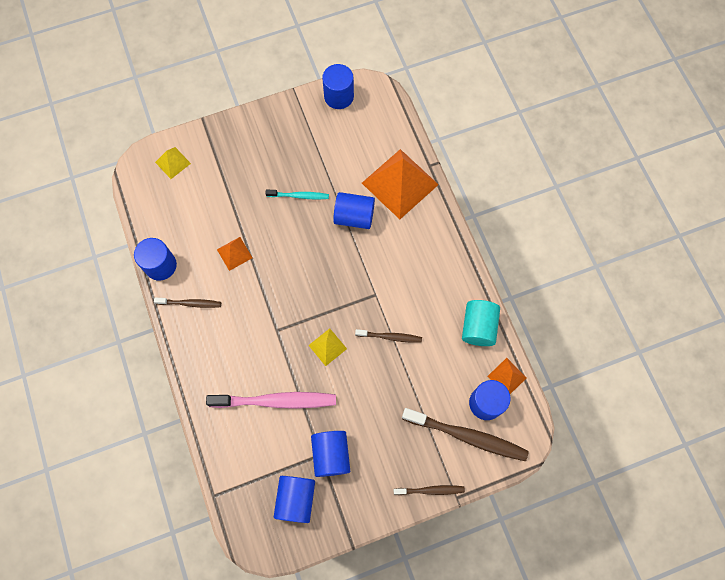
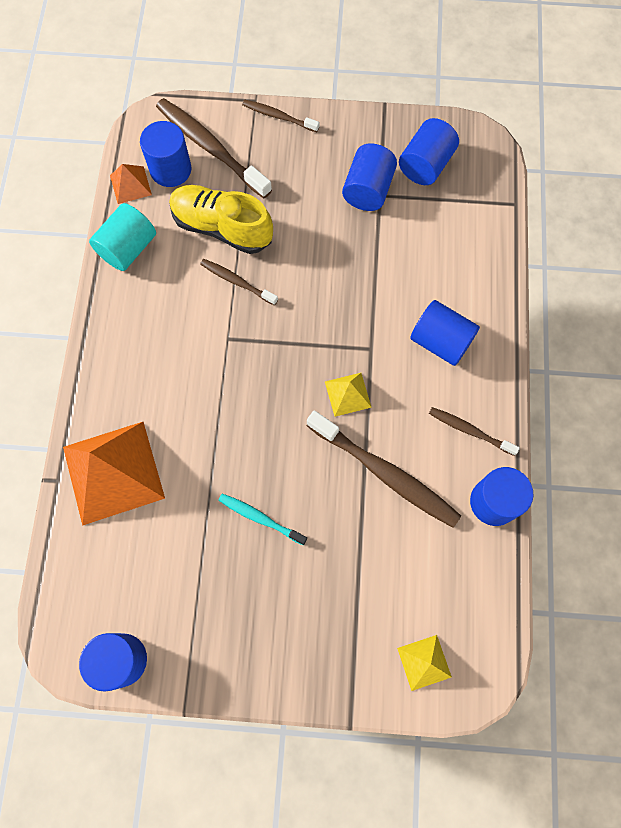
camera: 155 degrees left, 0 degrees up
(234, 253) = (385, 473): orange pyramid -> brown toothbrush
(276, 401) = (406, 269): pink toothbrush -> none
(327, 347) = (317, 302): yellow pyramid -> yellow pyramid (348, 394)
(354, 216) = (200, 452): blue cylinder -> blue cylinder (440, 341)
(422, 373) = (222, 228): none -> yellow shoe

